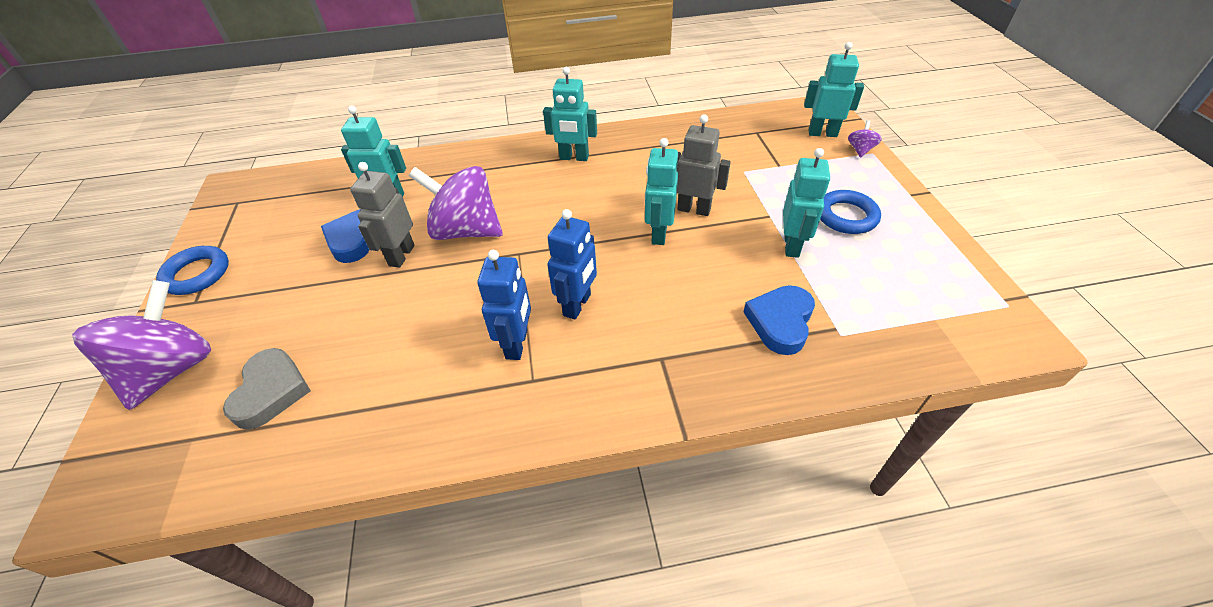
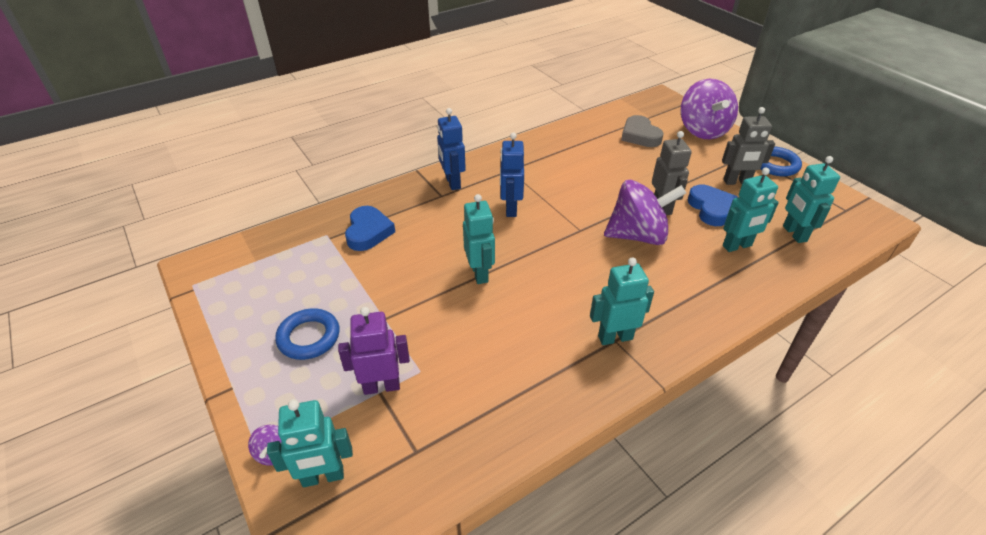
camera: 155 degrees right, 5 degrees down
(517, 344) = (532, 181): blue robot -> blue robot (452, 183)
(694, 209) = (458, 306): grey robot -> grey robot (736, 182)
(777, 168) = (381, 386): none -> purple robot
(792, 245) = (362, 292): turquoise robot -> turquoise robot (794, 234)

